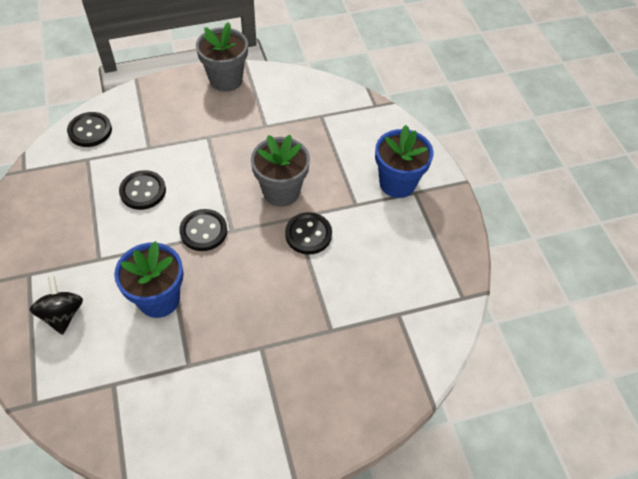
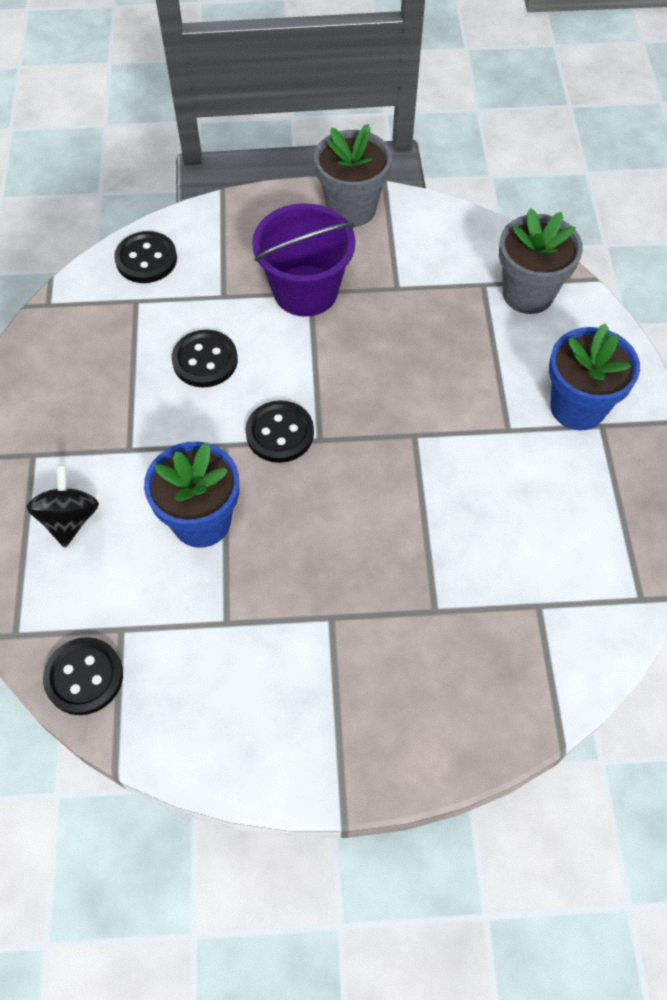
camera: 15 degrees right, 5 degrees up
(204, 136) = (305, 291): none -> purple bucket
(281, 191) = (401, 392): grey flower pot -> grey flower pot (528, 293)
(308, 234) = (429, 463): black button -> black button (84, 677)

